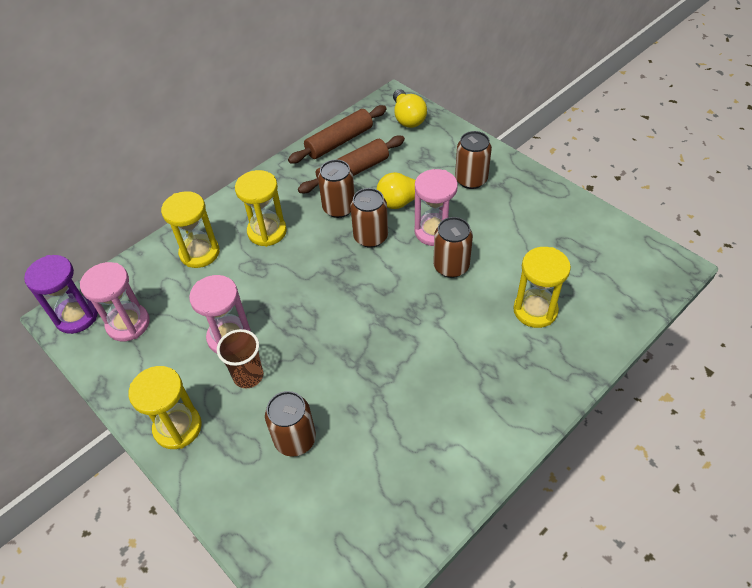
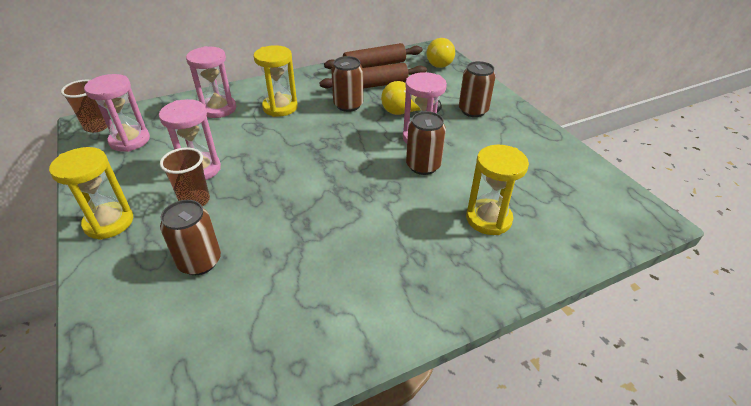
camera: 15 degrees right, 10 degrees down
(76, 316) = (97, 126): purple hourglass -> brown cup
(199, 253) = (218, 109): yellow hourglass -> pink hourglass
(370, 237) = (363, 129): brown can -> none

